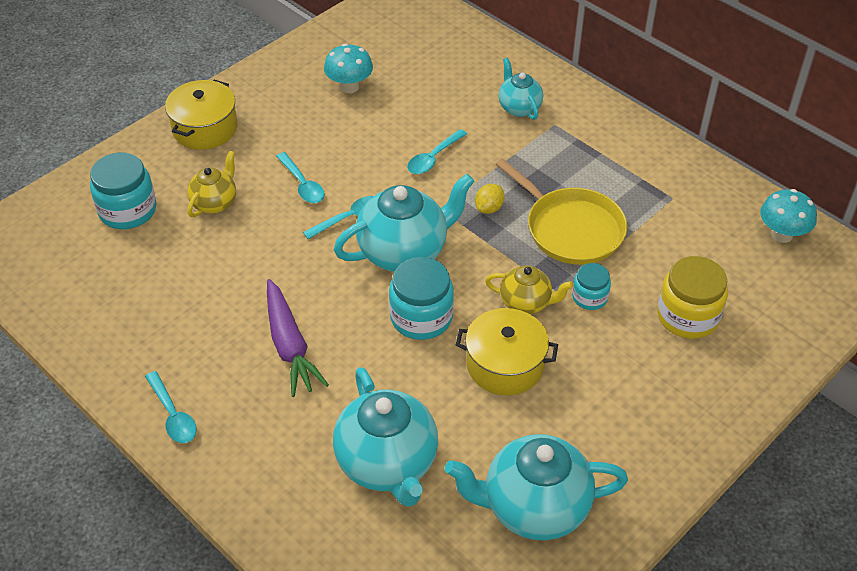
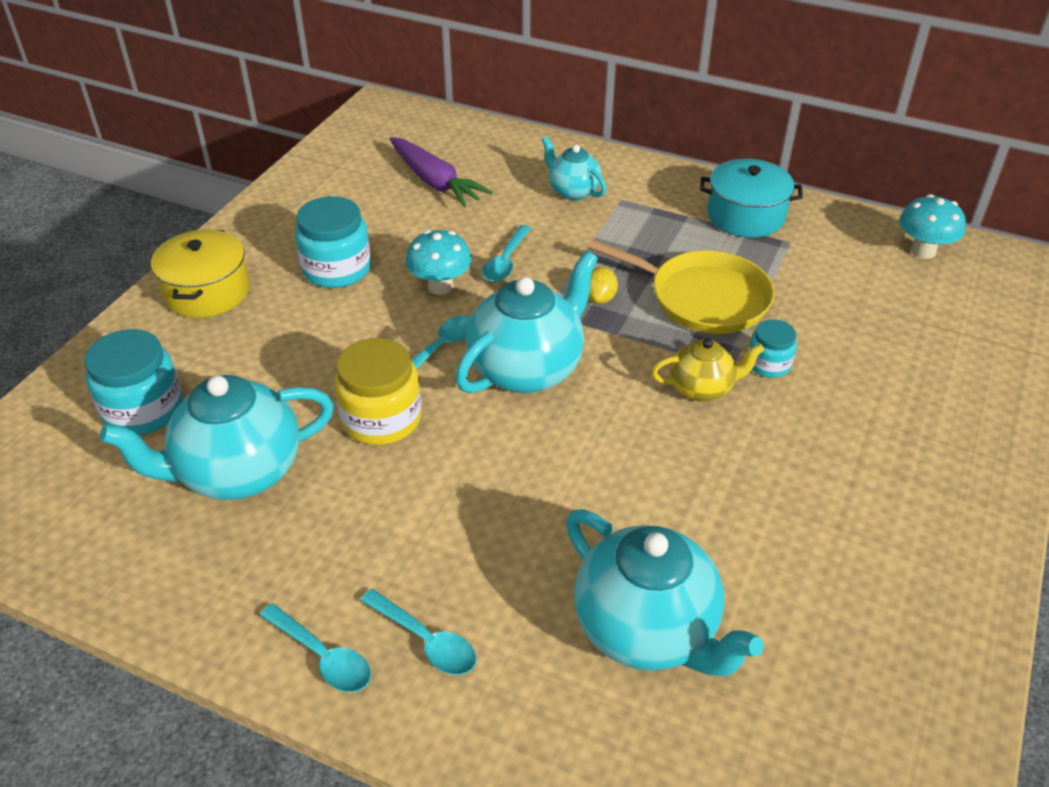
camera: 20 degrees left, 5 degrees down
(215, 203) = (259, 372): yellow teapot -> none
(290, 345) = (441, 517): purple carrot -> purple carrot (435, 182)
(302, 184) = (363, 325): turquoise spoon -> turquoise spoon (426, 640)
(349, 87) = (367, 210): turquoise mushroom -> turquoise mushroom (440, 286)
(421, 317) = (589, 438): turquoise jar -> turquoise jar (337, 269)
(505, 365) = (720, 465): yellow pot -> none
(533, 507) = (858, 627): turquoise teapot -> turquoise teapot (238, 473)
(649, 165) = (745, 215): none -> turquoise pot
(688, 316) = (885, 356): yellow jar -> yellow jar (381, 418)

